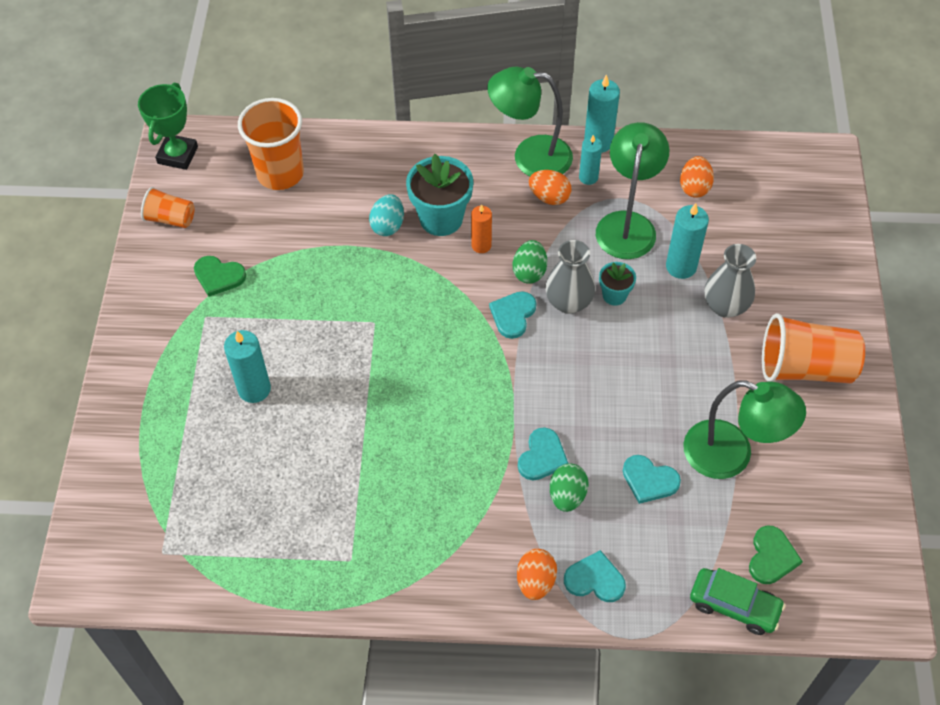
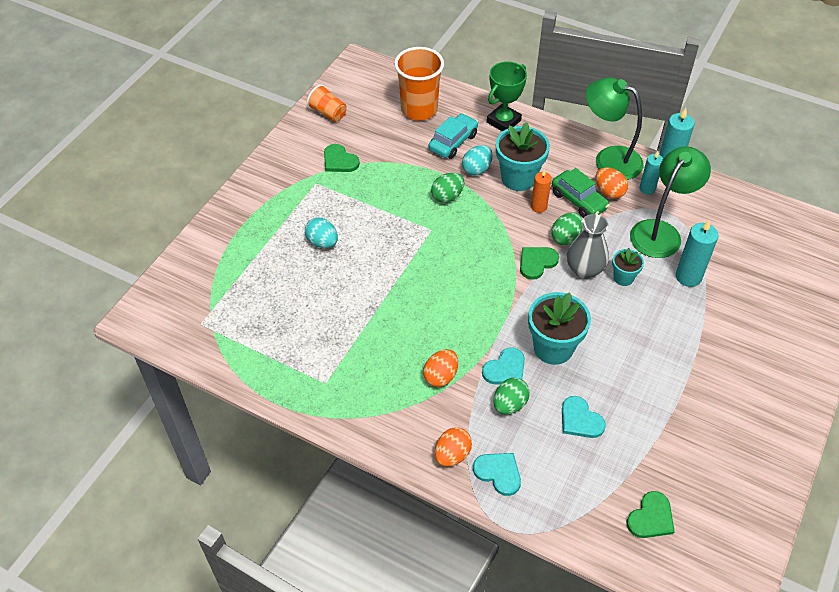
camera: 25 degrees right, 5 degrees down
(177, 155) = (355, 75): green trophy -> green trophy (503, 121)
(254, 389) = (322, 242): turquoise candle -> turquoise egg
(342, 201) = (453, 142): none -> turquoise car
(371, 273) = (447, 196): none -> green egg
(513, 315) = (537, 262): turquoise heart -> green heart
(580, 409) = (553, 348): none -> turquoise flower pot
(694, 187) = (729, 224): orange egg -> orange egg (441, 376)
(725, 306) = (710, 318): grey vase -> none
(731, 455) = (657, 429): green lamp -> none
(734, 605) = (600, 540): green car -> green car (578, 200)
(805, 367) = (754, 388): orange cup -> none

